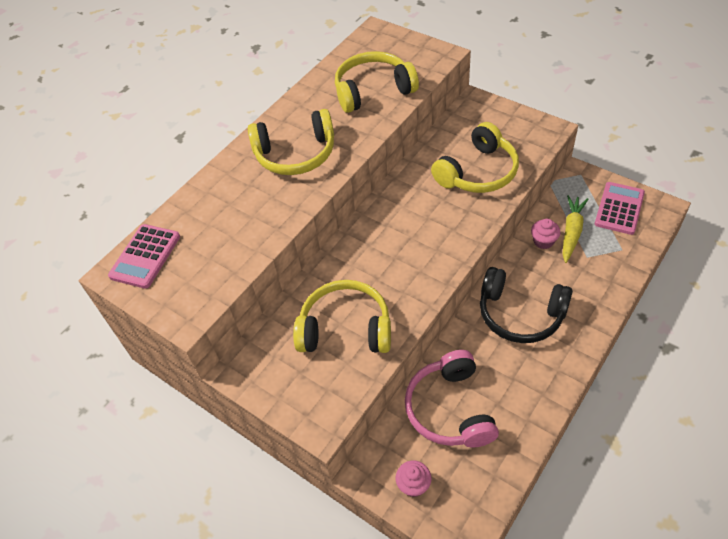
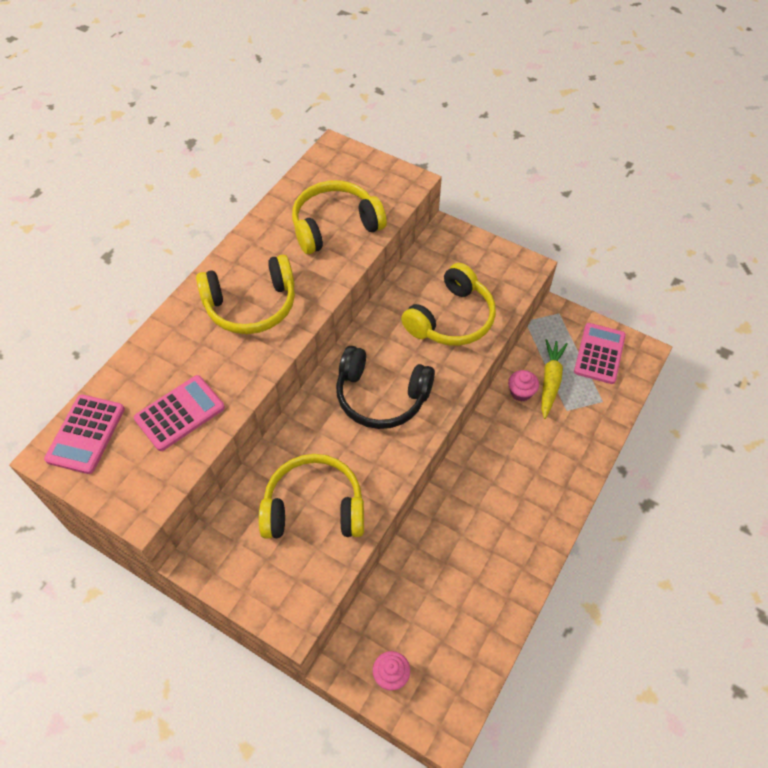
camera: 10 degrees left, 5 degrees up
(227, 240) = (180, 413): none -> pink calculator
(450, 409) = (427, 588): pink headphones -> none
(520, 314) = (498, 477): black headphones -> black headphones (381, 396)

